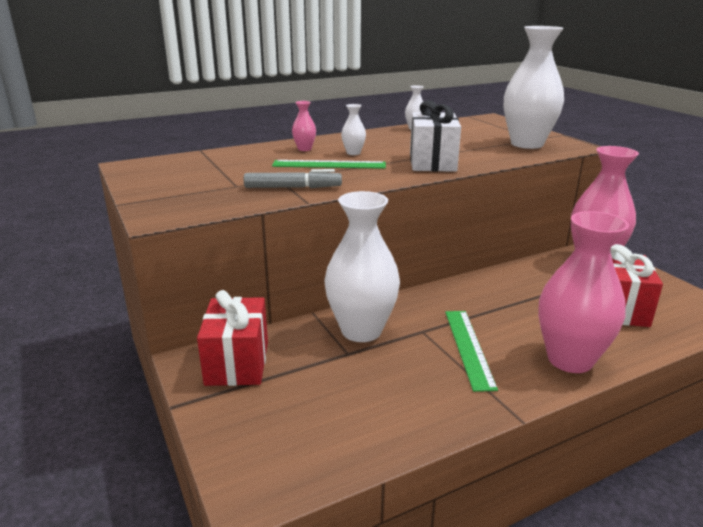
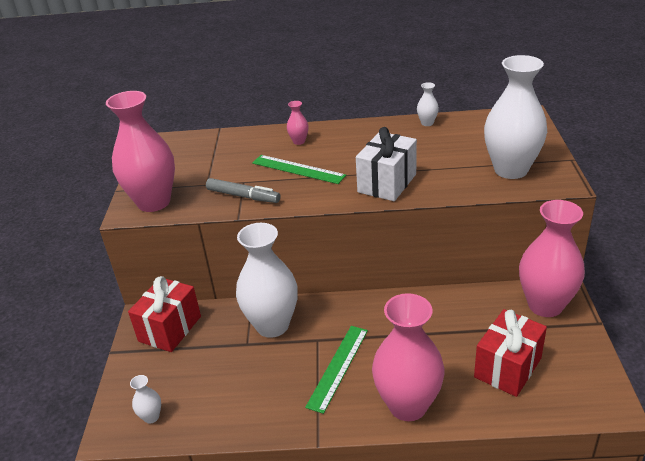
camera: 30 degrees right, 10 degrees up
(184, 205) = (154, 202): none -> pink vase
(353, 153) = (333, 155): white vase -> white vase (151, 417)

